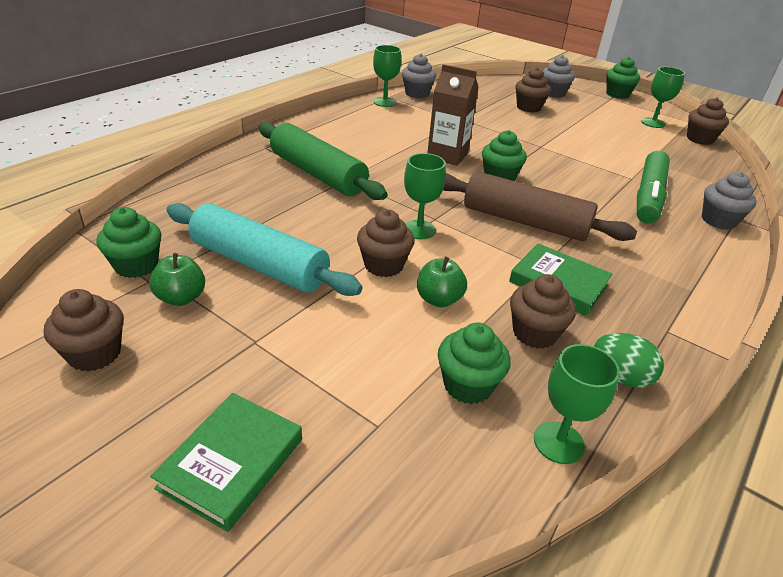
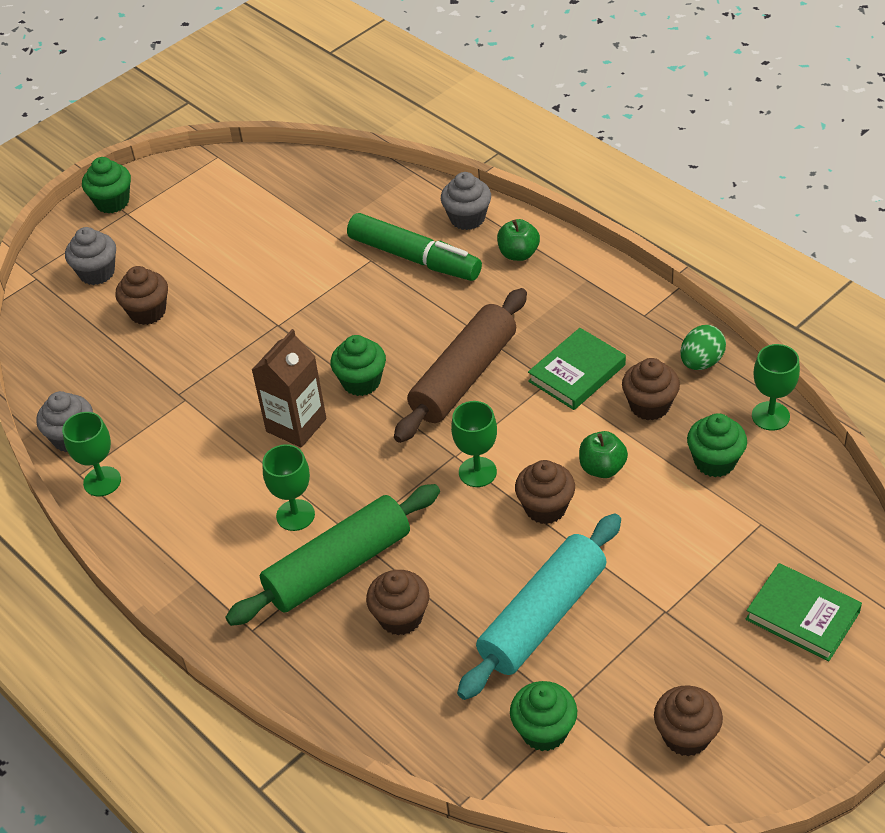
camera: 75 degrees left, 10 degrees up
(181, 298) = (601, 679): green apple -> green apple (518, 254)
(653, 123) = (217, 194): green goblet -> green goblet (295, 515)
(700, 139) = (272, 165): brown cupcake -> brown cupcake (400, 617)

